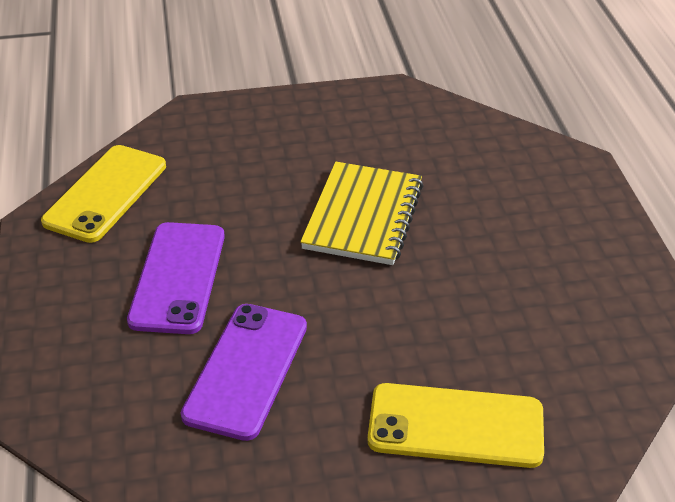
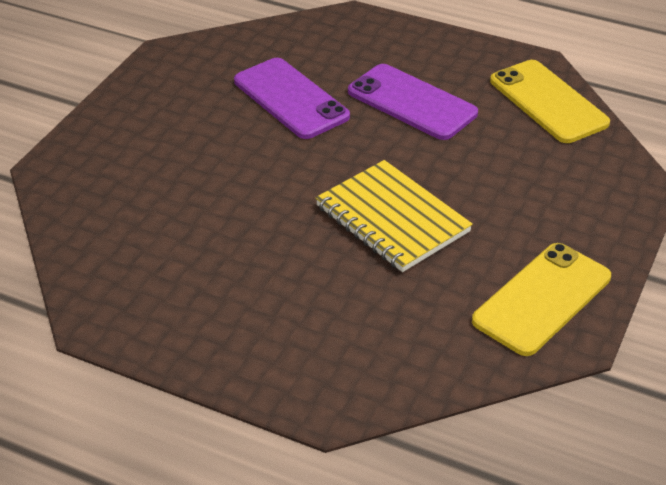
camera: 125 degrees right, 0 degrees up
(455, 426) = (145, 160): yellow phone -> yellow phone (542, 299)

